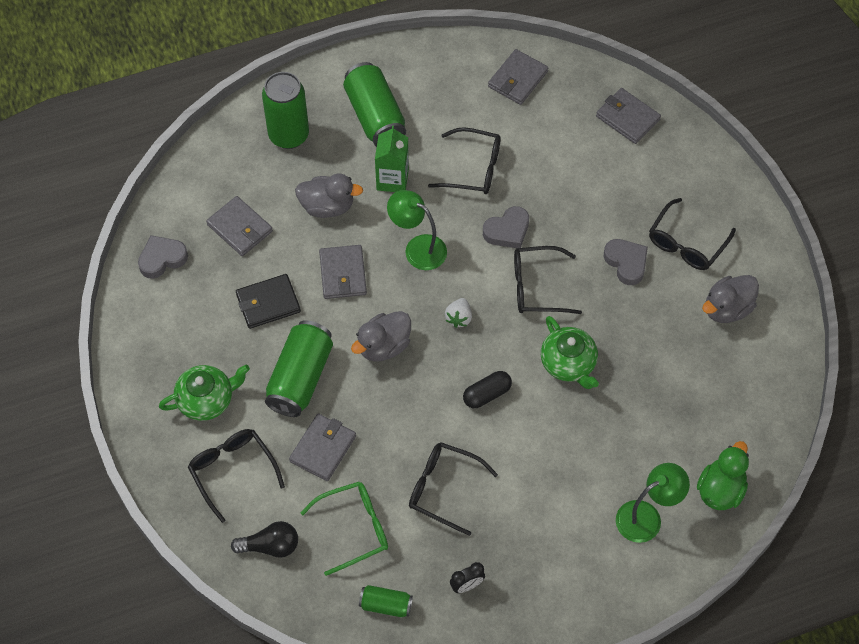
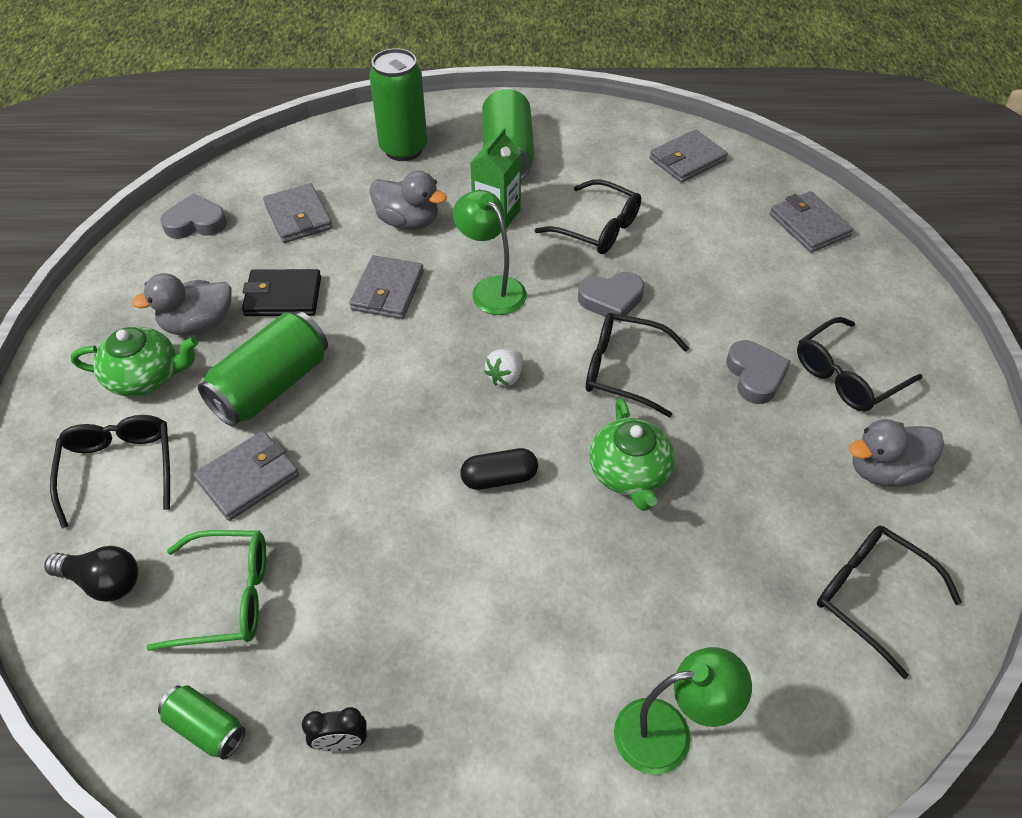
camera: 20 degrees right, 10 degrees down
(383, 346) = (394, 381): grey duck -> grey duck (198, 325)
(443, 489) = (379, 584): black glasses -> black glasses (871, 596)
(720, 490) = (805, 731): green duck -> none

